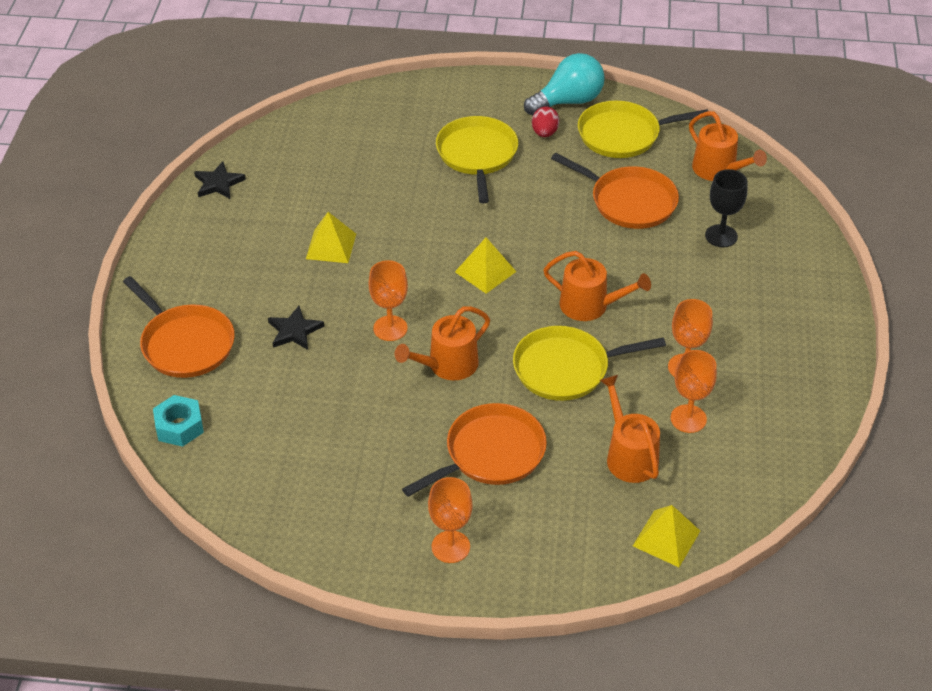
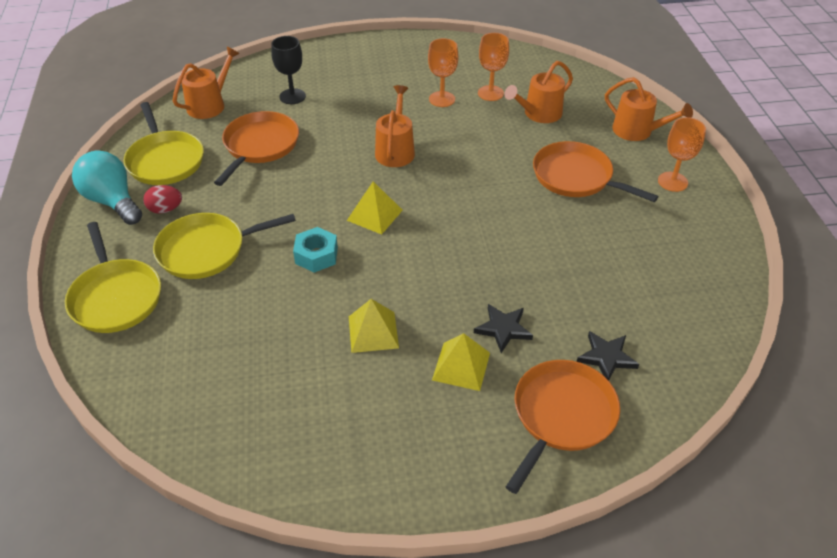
camera: 105 degrees left, 0 degrees up
(179, 427) = (667, 383): turquoise nut -> turquoise nut (316, 255)
(218, 183) = (291, 472): black star -> black star (606, 357)
(390, 328) = (470, 261): orange goblet -> none
(448, 365) = (497, 216): orange watering can -> orange watering can (637, 131)
(566, 368) = (470, 153): yellow pan -> yellow pan (115, 297)
(666, 538) = (598, 91): yellow pyramid -> yellow pyramid (461, 366)

